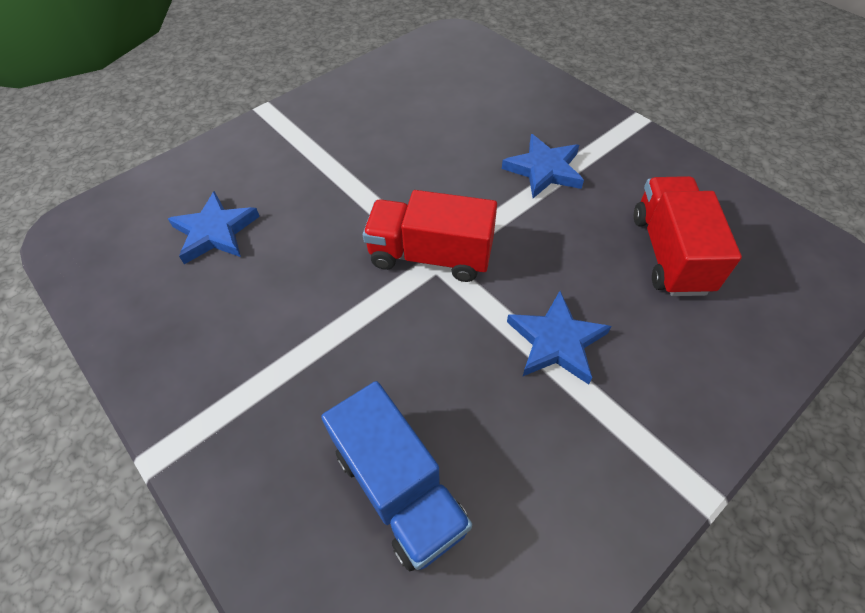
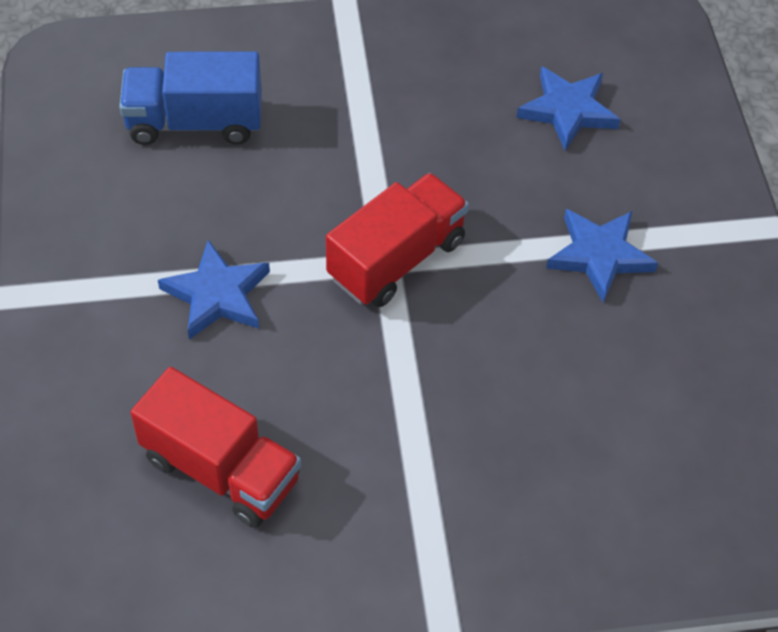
camera: 120 degrees right, 0 degrees up
(544, 170) = (437, 444): blue star -> blue star (599, 256)

